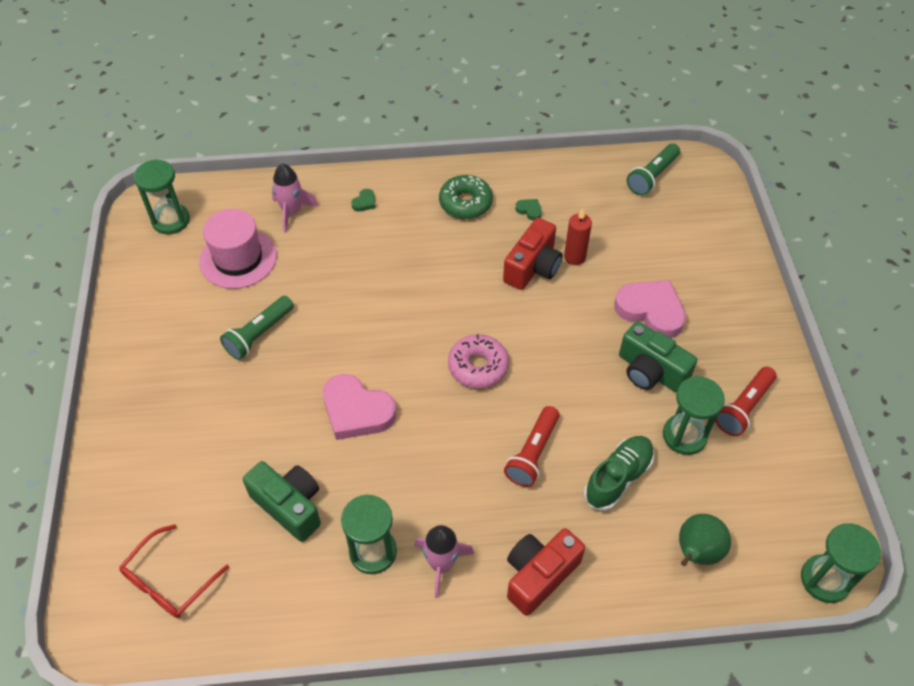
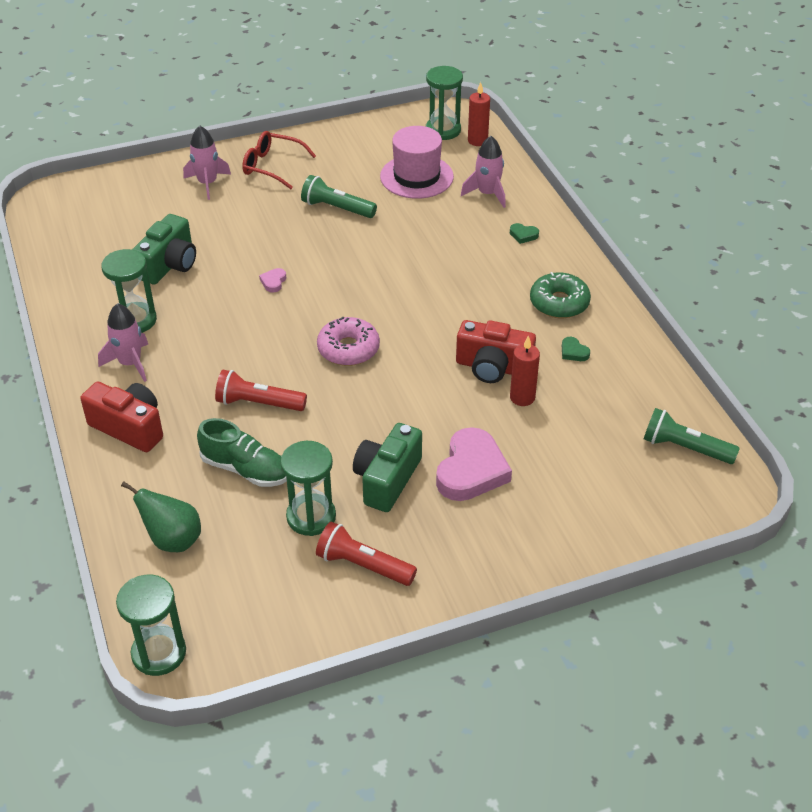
camera: 75 degrees right, 10 degrees down
(155, 447) = (207, 183): none -> pink rocket
(169, 581) = (92, 220): red glasses -> red glasses (272, 166)
(203, 198) = (477, 141): none -> red candle
(357, 411) = (273, 282): pink heart -> pink heart, size x0.42
(529, 210) = (573, 352): green heart -> green heart turned 120 degrees clockwise

